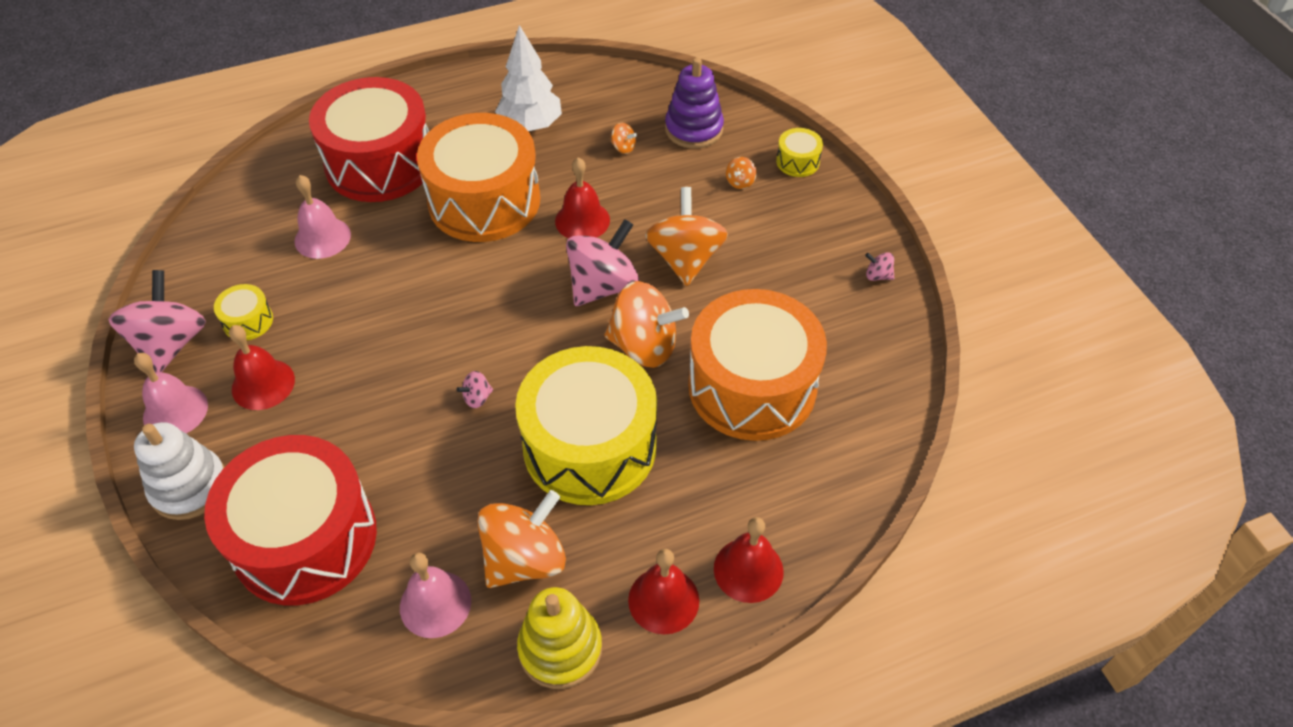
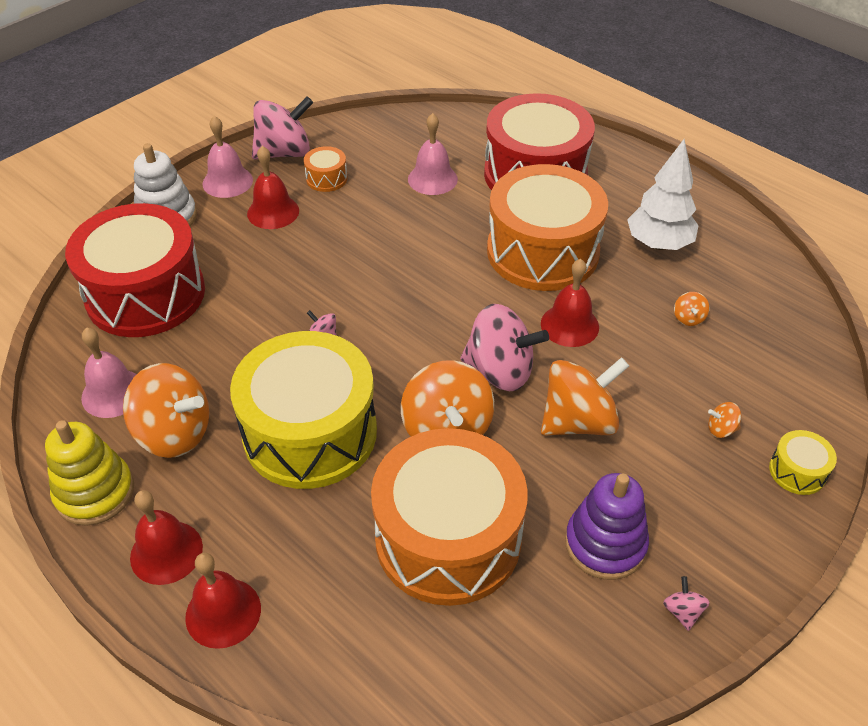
camera: 65 degrees right, 5 degrees down
(248, 321) = (326, 178): yellow drum -> orange drum
(694, 129) = (763, 363): purple stacking toy -> purple stacking toy (605, 544)

